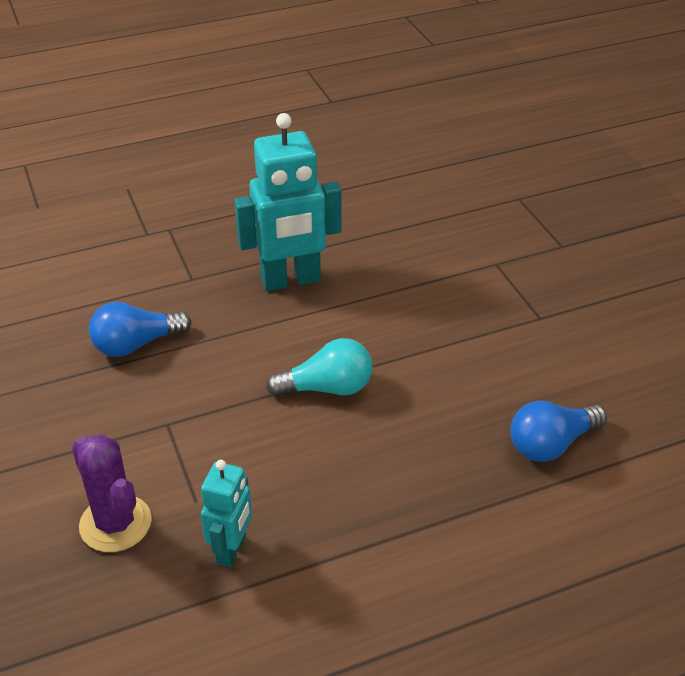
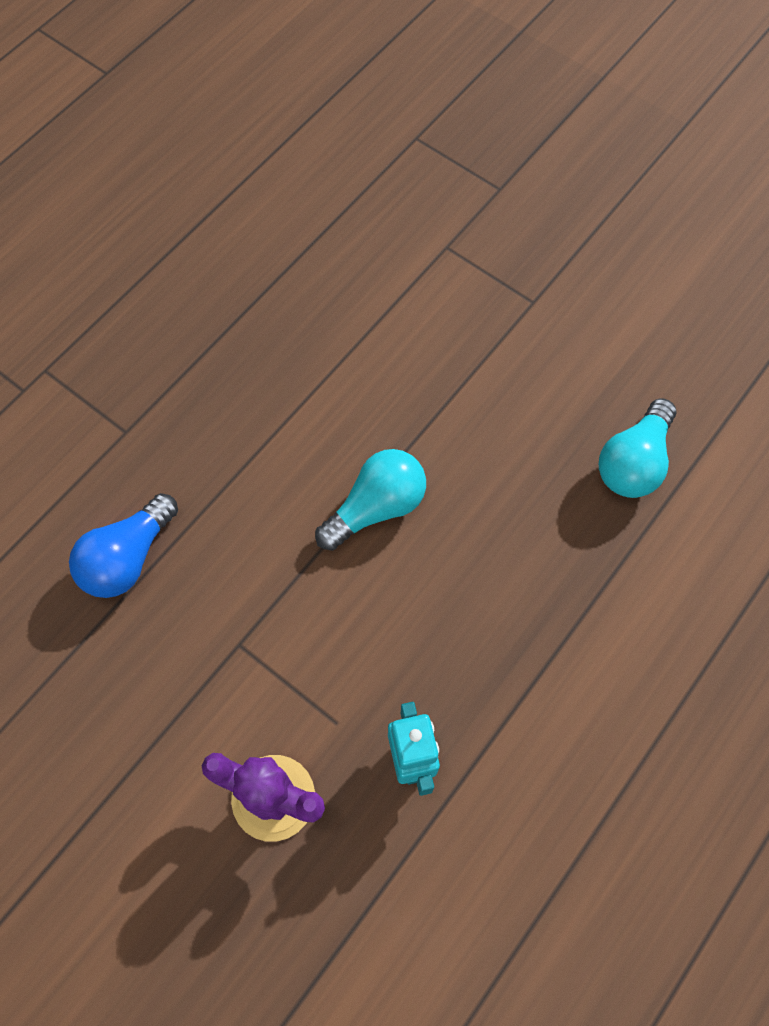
camera: 30 degrees left, 25 degrees up
(291, 281) = (241, 379): turquoise robot -> none
(551, 444) = (633, 462): blue light bulb -> turquoise light bulb

